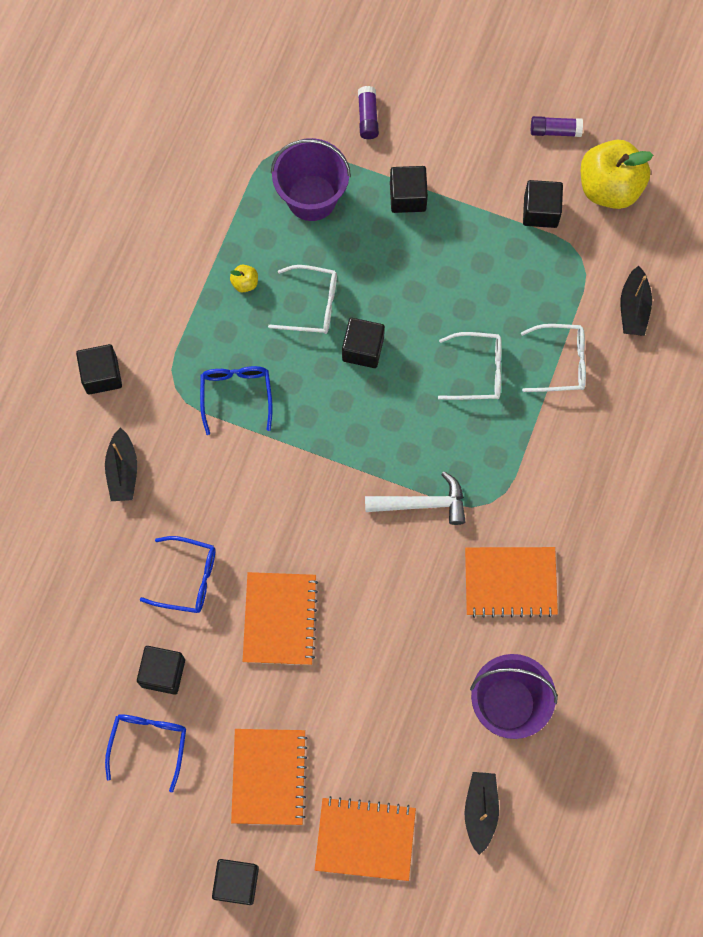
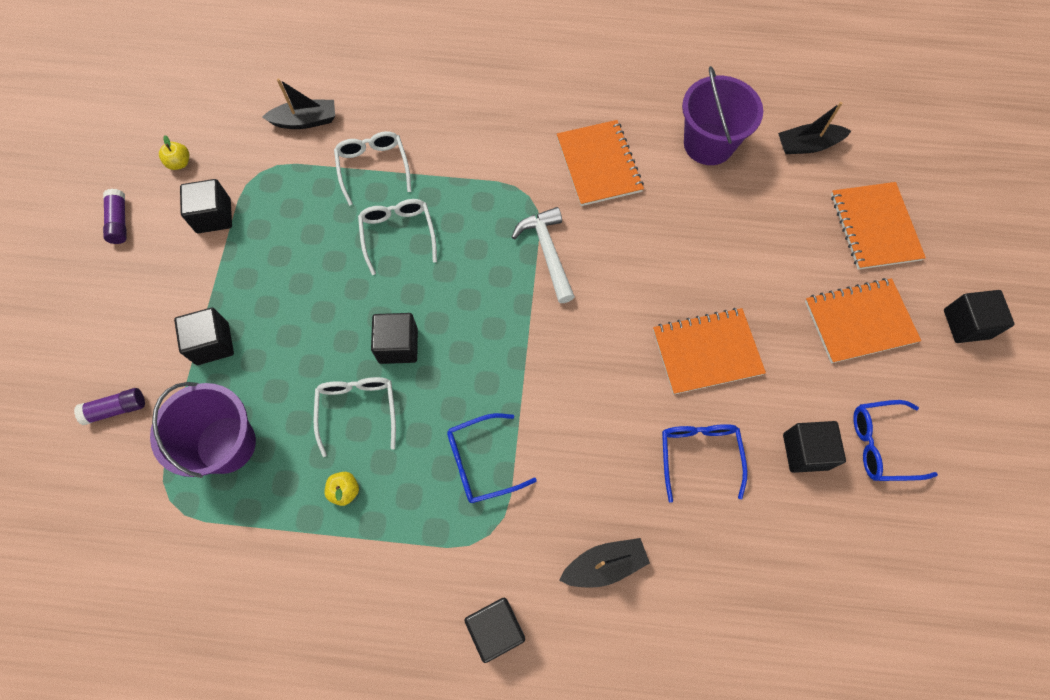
camera: 105 degrees left, 5 degrees down
(609, 187) = (180, 163): yellow apple -> yellow apple, size x0.40

